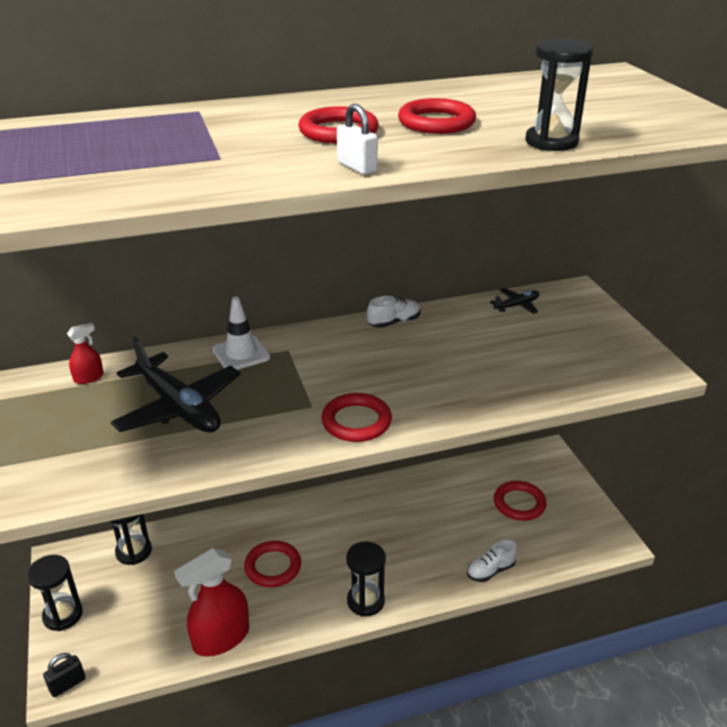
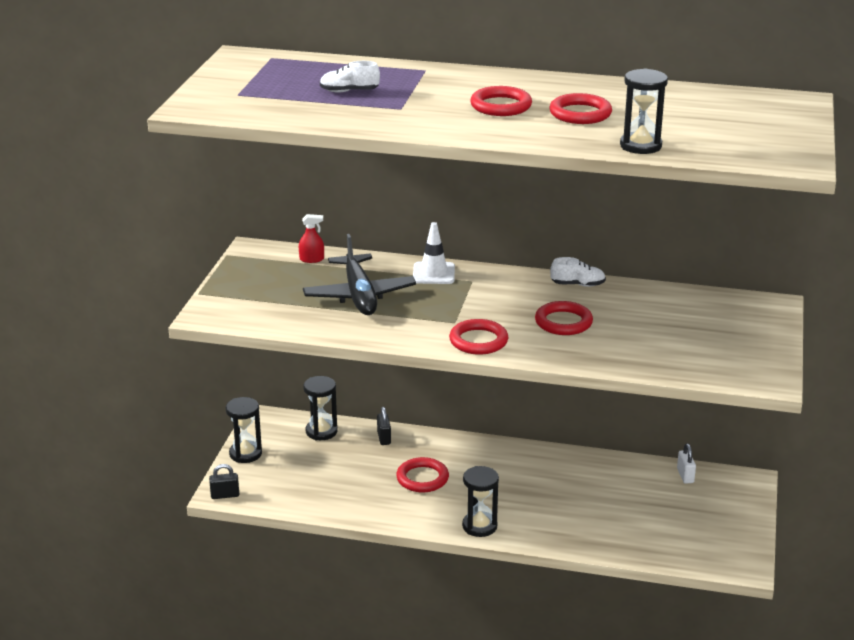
camera: 30 degrees right, 5 degrees down
(204, 533) = (384, 438): none -> black padlock
(221, 638) = (349, 508): red spray bottle -> none
(357, 167) = (479, 133): white padlock -> white padlock (685, 476)
(490, 570) = (605, 544): white shoe -> white shoe (349, 91)
(517, 305) = (701, 301): black plane -> none
(519, 503) = (679, 509): red ring -> red ring (563, 322)

